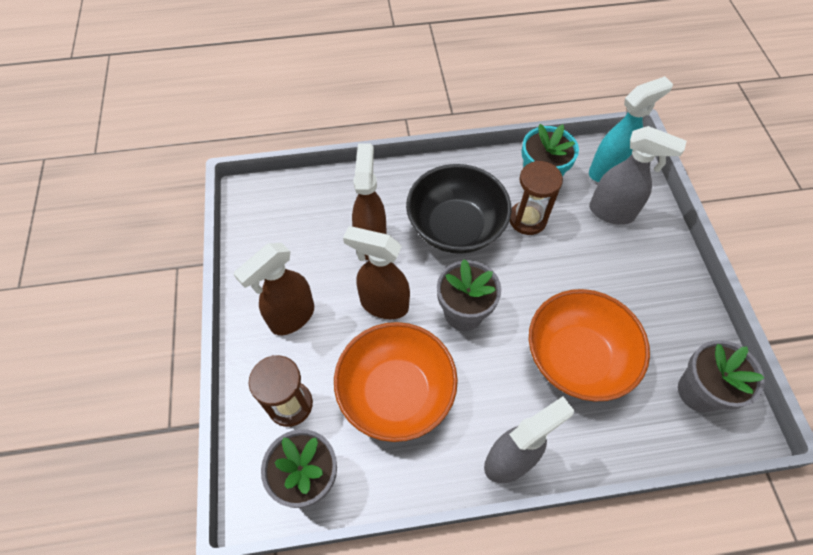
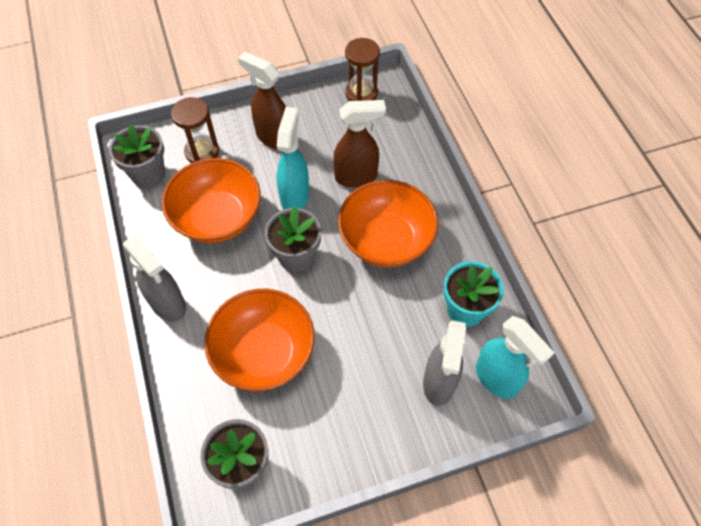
camera: 80 degrees right, 0 degrees up
(383, 304) = (295, 196): brown spray bottle -> turquoise spray bottle
(455, 227) = (386, 240): black bowl -> orange bowl
(527, 219) = (410, 301): brown hourglass -> brown hourglass (361, 93)

